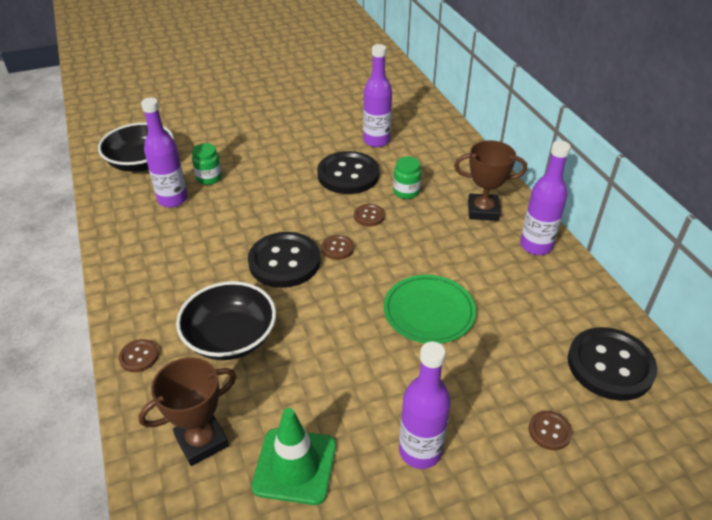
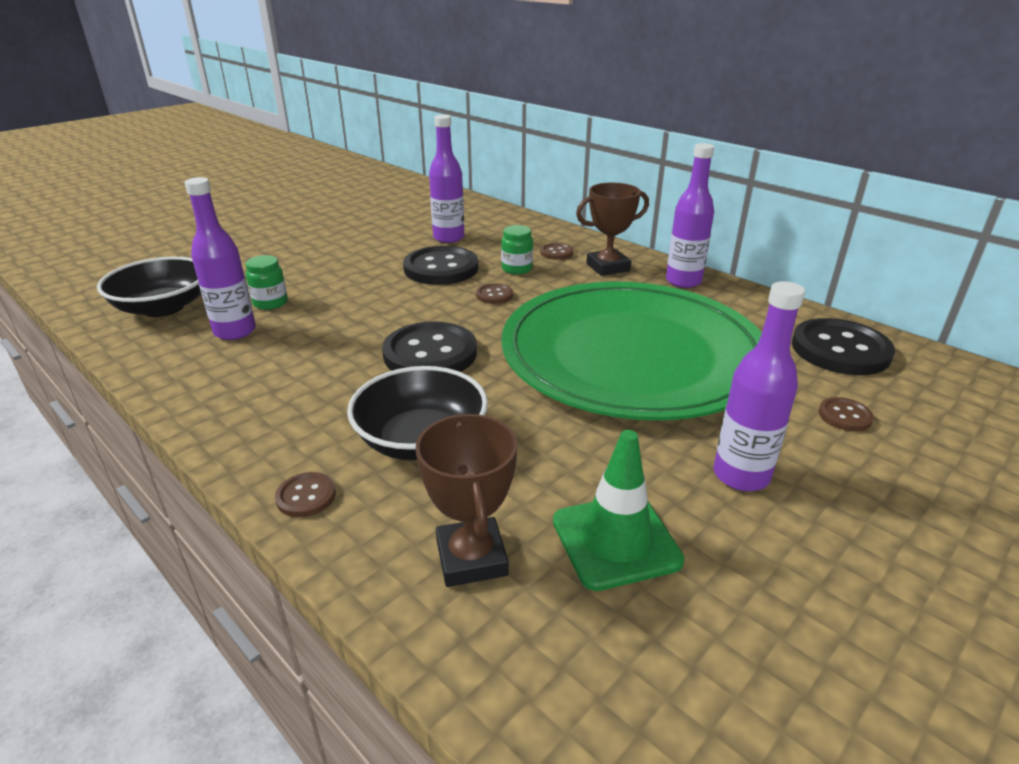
camera: 25 degrees left, 10 degrees down
(202, 441) = (471, 558): brown trophy -> brown trophy turned 45 degrees counterclockwise
(337, 248) = (483, 328): brown button -> brown button (556, 253)
(429, 311) = (631, 355): green plate -> green plate, size x2.35

